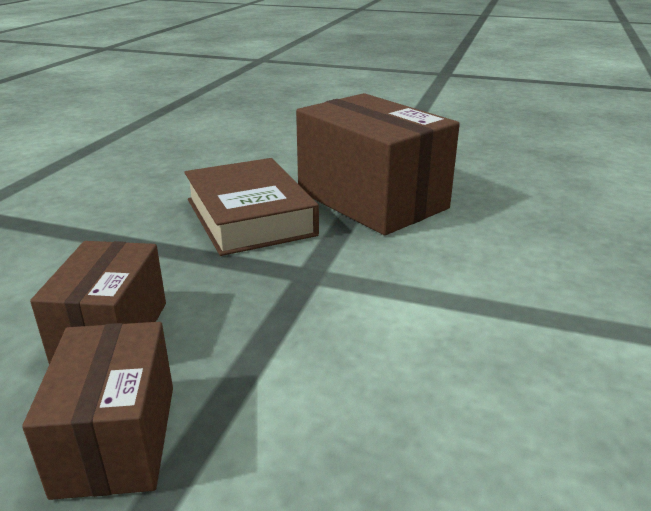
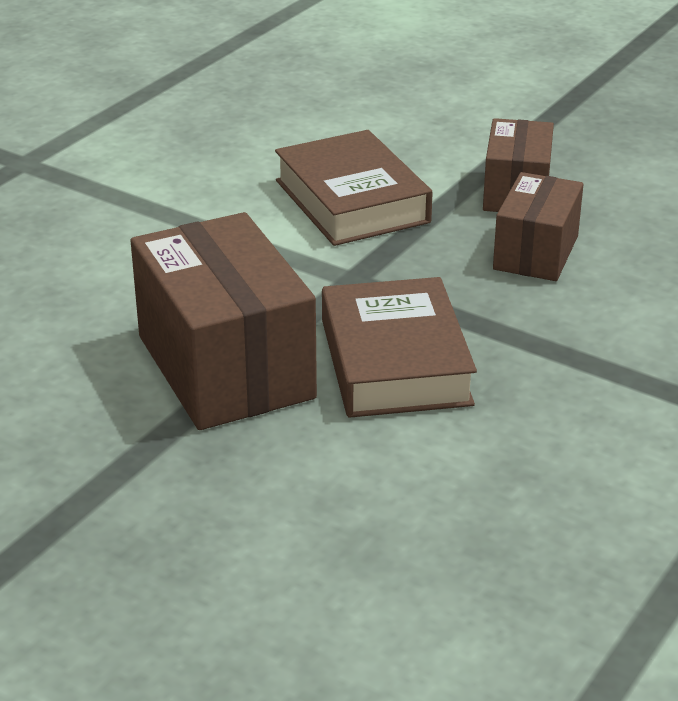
camera: 165 degrees left, 5 degrees up
(356, 374) = (351, 201): none -> brown book

